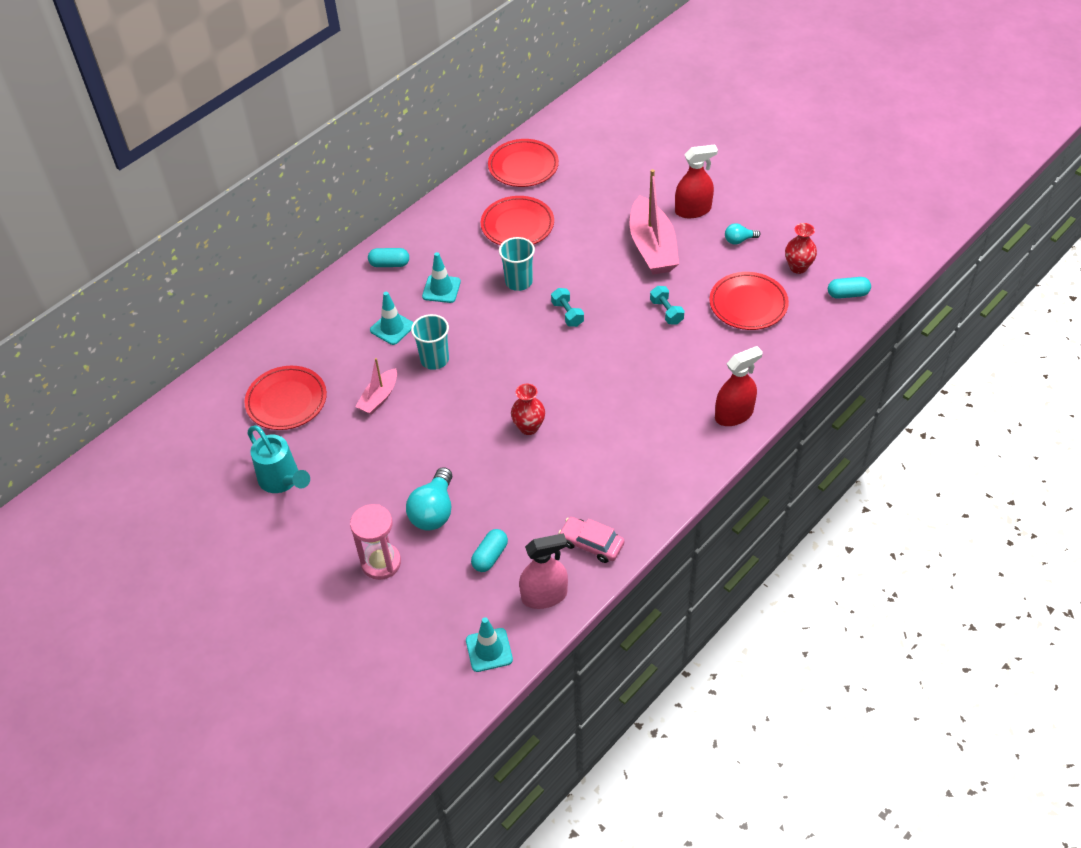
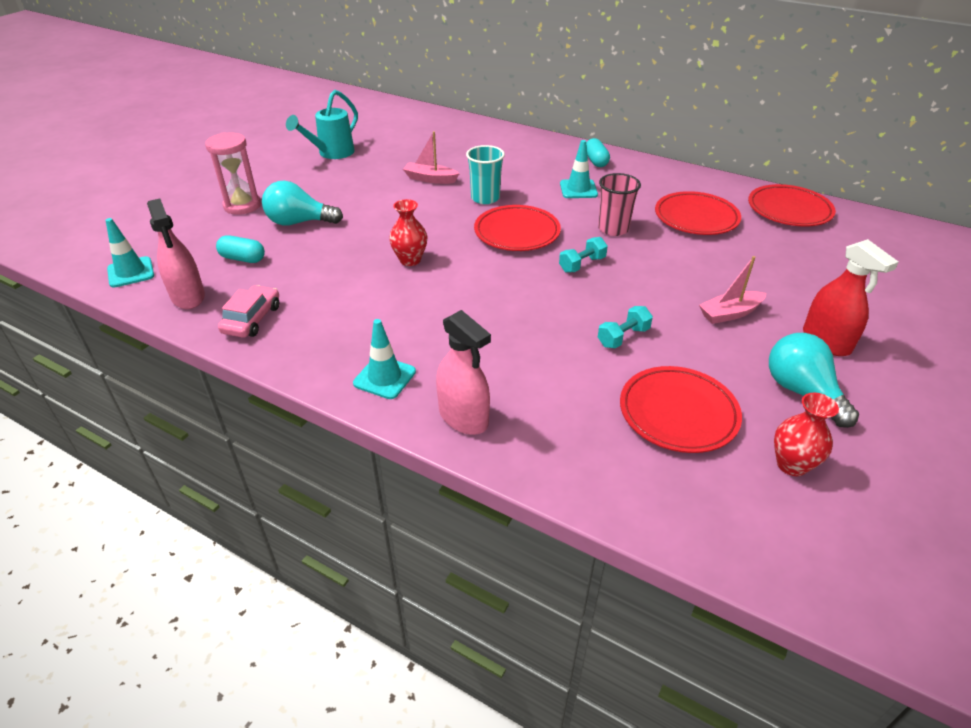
camera: 75 degrees right, 10 degrees down
(286, 401) = (416, 143): red plate -> red plate (517, 232)
(392, 328) = (516, 173): turquoise traffic cone -> turquoise traffic cone (384, 377)
(519, 282) = (613, 229): turquoise cup -> pink cup
(652, 247) = (730, 313): pink boat -> pink boat, size x0.54
(734, 414) = (463, 417): red spray bottle -> pink spray bottle
(739, 240) = (802, 392): turquoise light bulb -> turquoise light bulb, size x1.84
(847, 294) = (771, 537): turquoise capsule -> none

